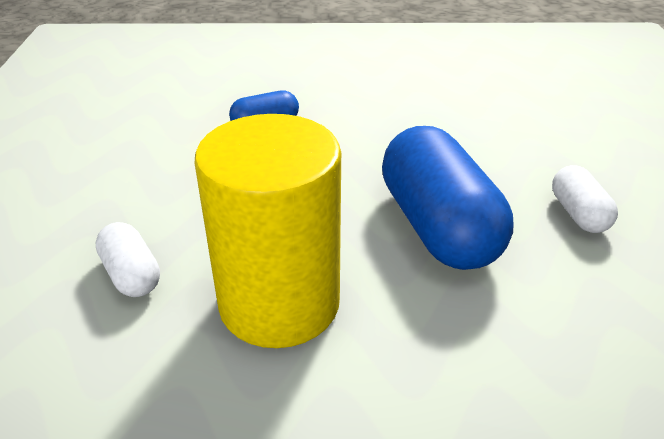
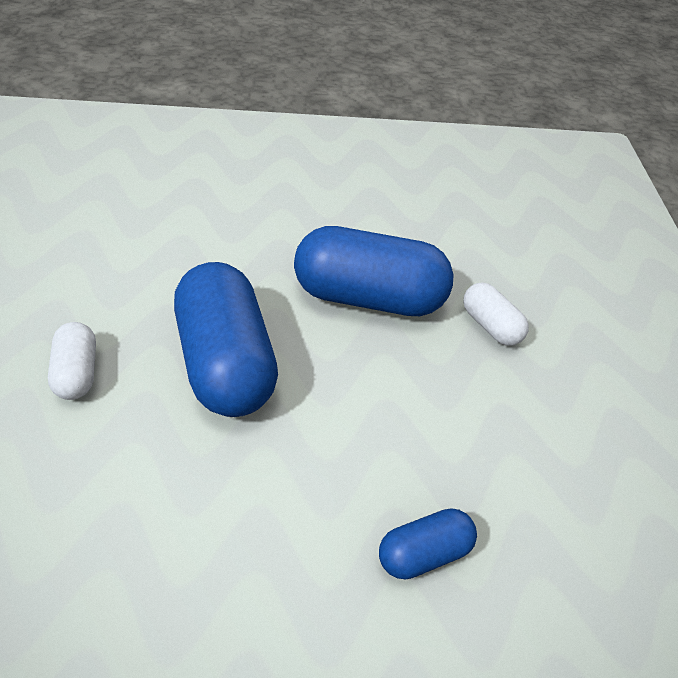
camera: 175 degrees right, 10 degrees up
(279, 303) = (369, 297): yellow cylinder -> blue capsule

